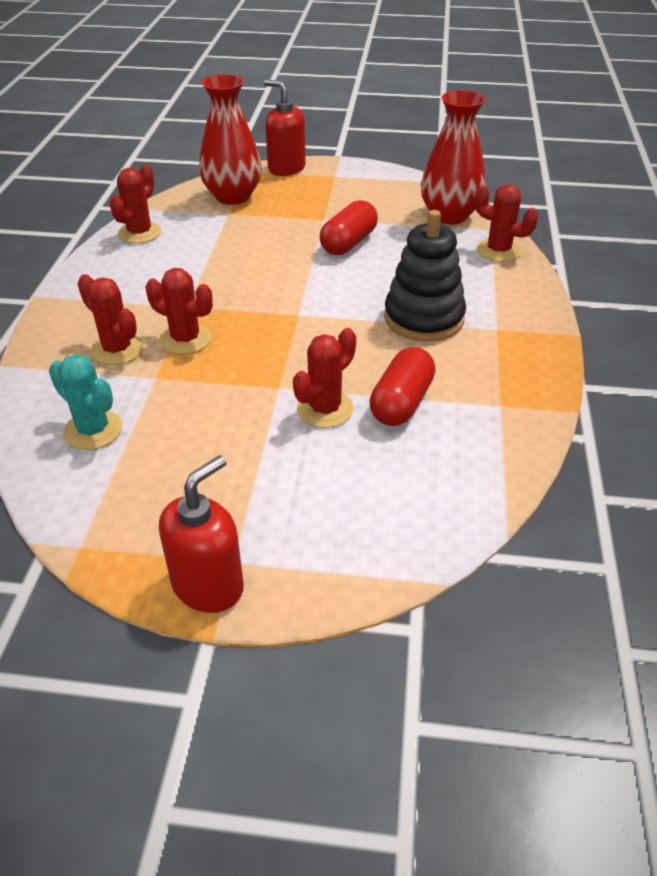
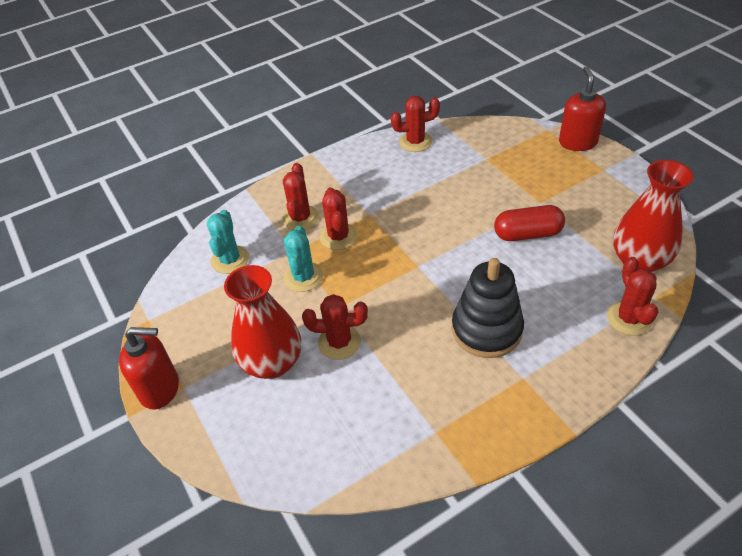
camera: 55 degrees right, 5 degrees up
(204, 389) = (303, 277): none -> turquoise cactus
(233, 196) = (507, 146): red vase -> red vase (272, 363)
(401, 403) = (383, 375): red capsule -> none

